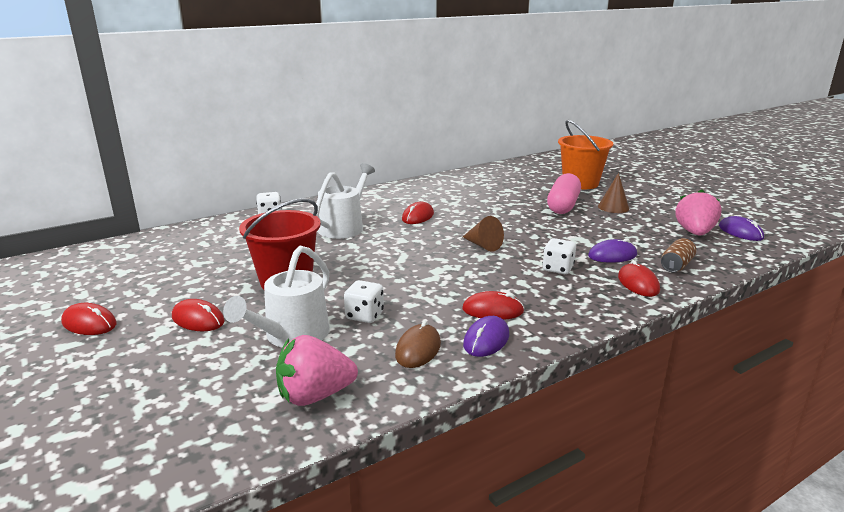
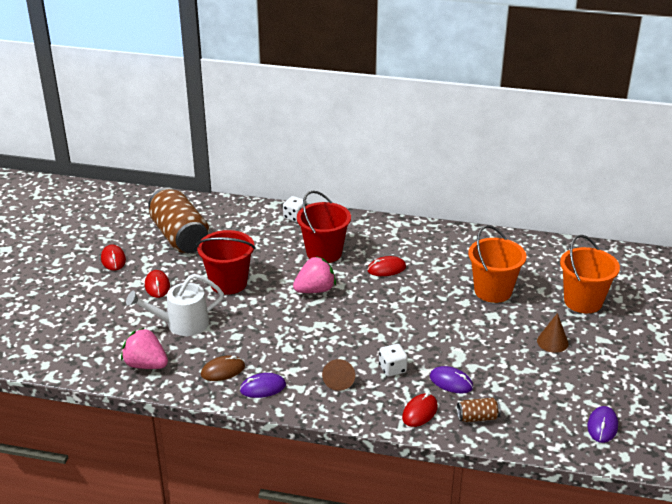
camera: 45 degrees right, 10 degrees up
(158, 271) = (179, 237): none -> brown can
(344, 227) = (324, 253): white watering can -> red bucket
(364, 315) = (231, 332): white dice -> none
(483, 245) = (382, 321): brown cone -> brown cone (339, 380)
(492, 310) = (298, 372): red mouse -> none
(519, 199) = (493, 291): none -> orange bucket
(563, 205) = (514, 317): pink capsule -> none
(694, 233) = (561, 403): pink strawberry -> pink strawberry (315, 290)

